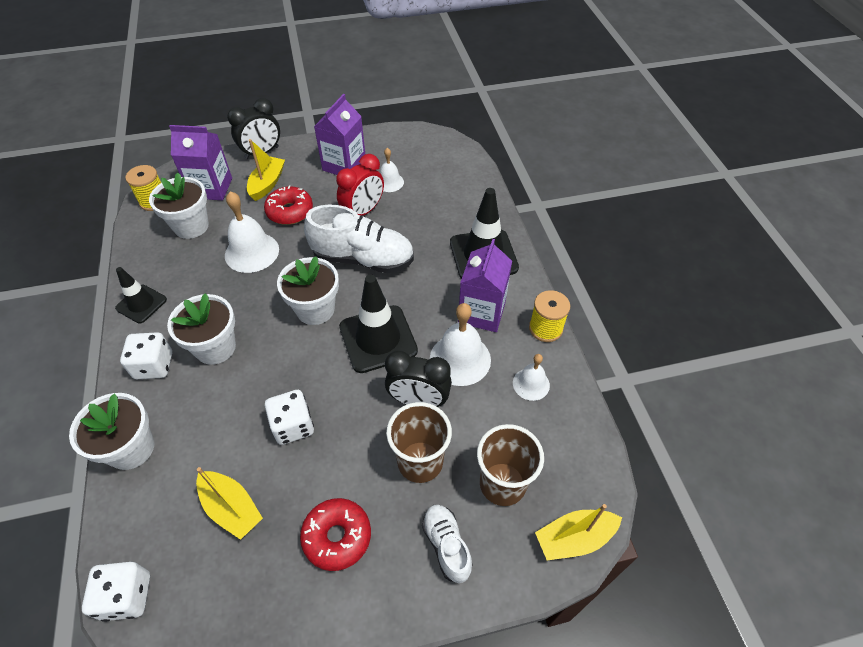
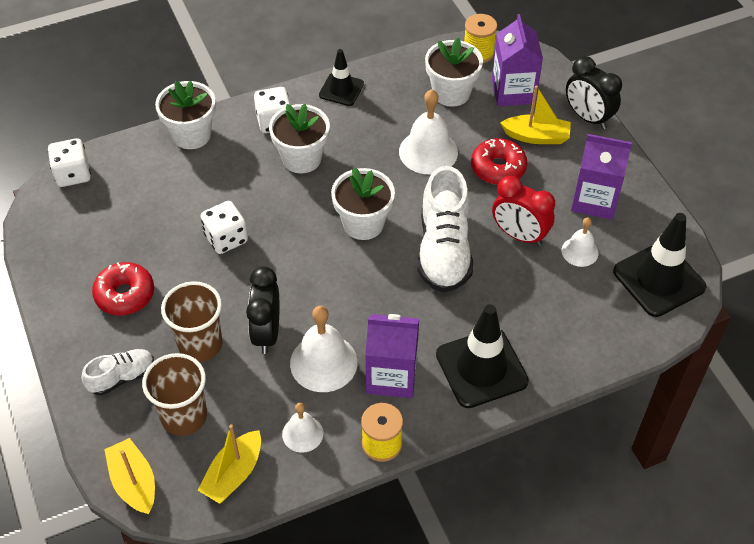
camera: 80 degrees right, 0 degrees up
(231, 508) = (145, 216): yellow boat -> yellow boat (233, 474)
(378, 339) = (336, 285): black traffic cone -> black traffic cone (659, 279)

